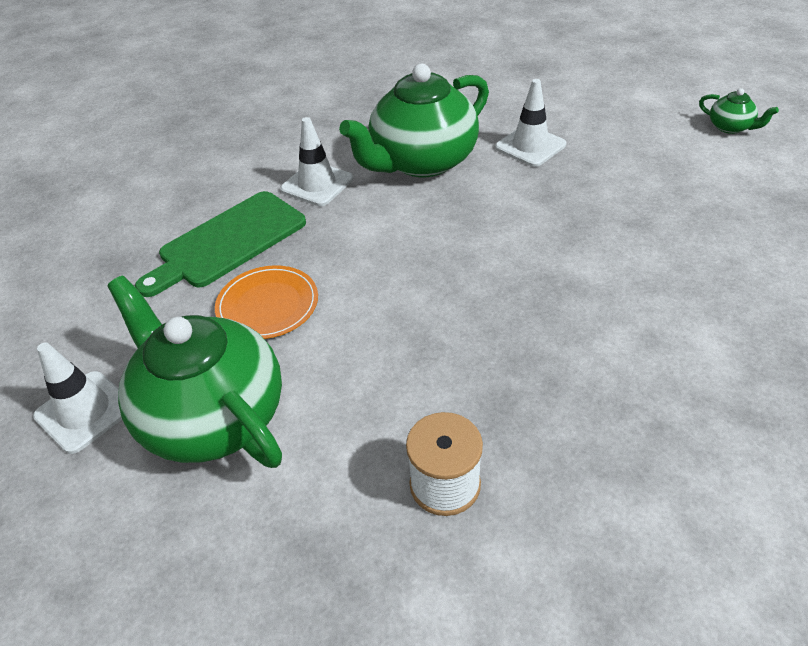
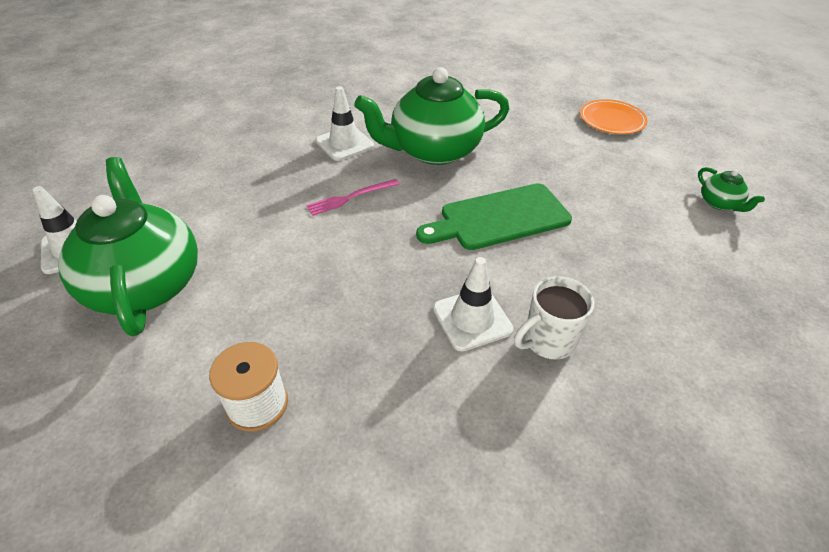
camera: 20 degrees right, 0 degrees up
(228, 242) = (252, 165): green cutting board -> green cutting board (499, 218)
(267, 305) = (243, 219): orange plate -> orange plate (612, 120)
(371, 240) = (350, 197): none -> pink fork
(530, 146) = (528, 165): white traffic cone -> white traffic cone (472, 319)
(674, 310) = (548, 341): none -> white mug

